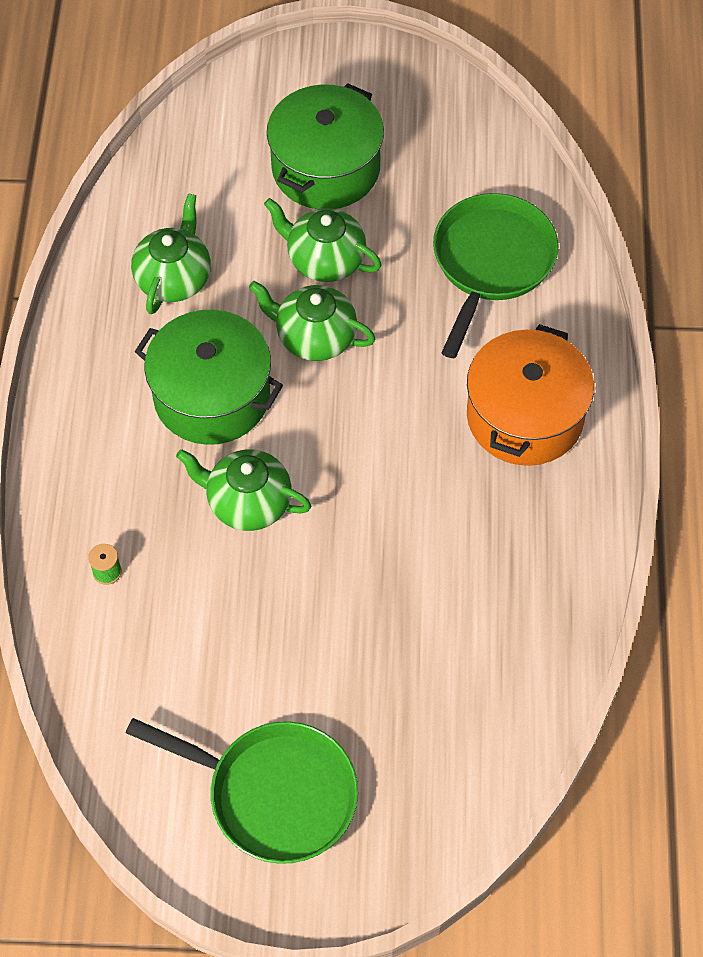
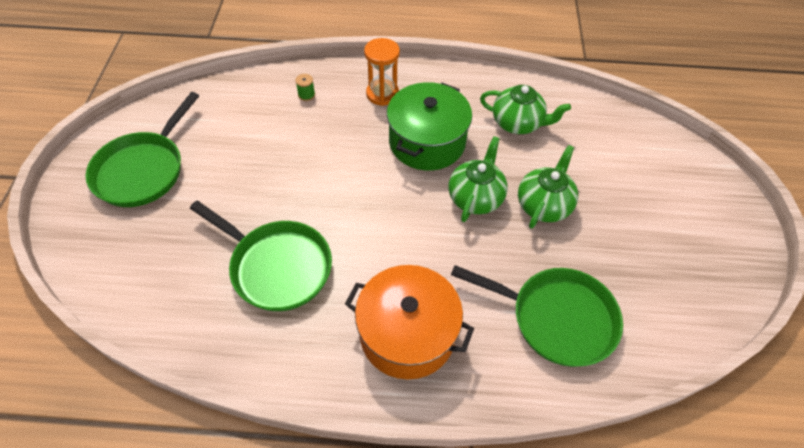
camera: 90 degrees right, 5 degrees down
(107, 459) = (382, 94): none -> orange hourglass
(248, 503) = (345, 159): green teapot -> none
(326, 168) = (629, 208): green pot -> none
(440, 574) = (276, 266): none -> green pan

